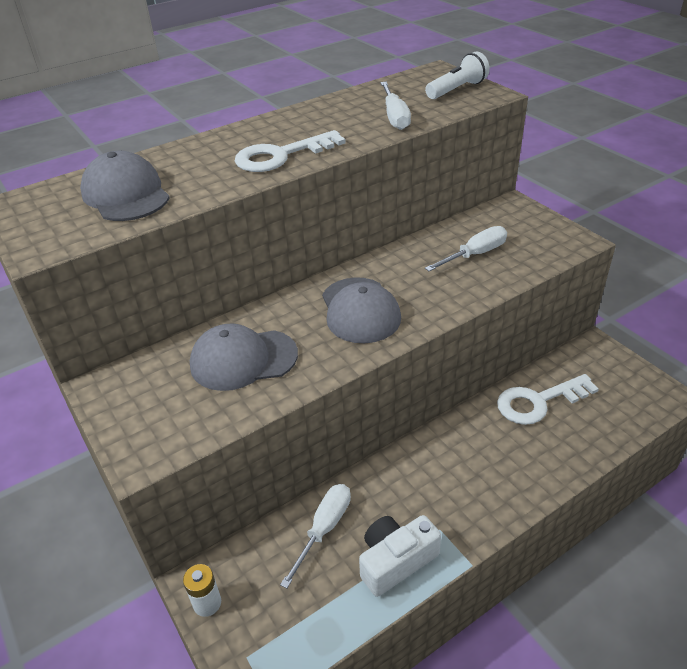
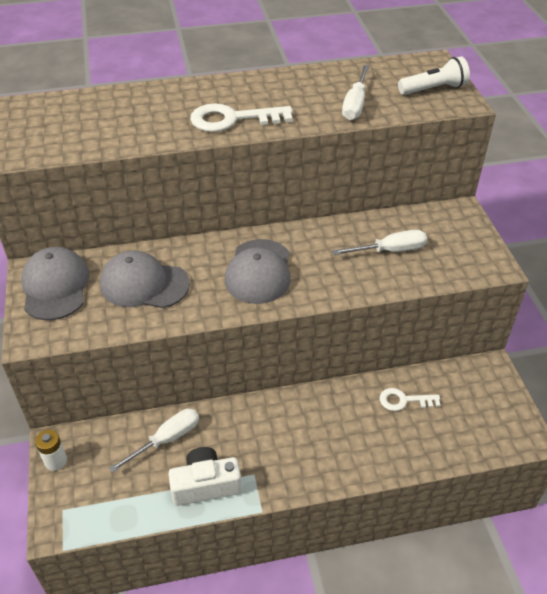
camera: 20 degrees right, 5 degrees up
(126, 194) = (93, 123): grey cap -> grey cap (55, 286)
(538, 402) = (404, 400): white key -> white key, size x0.61

